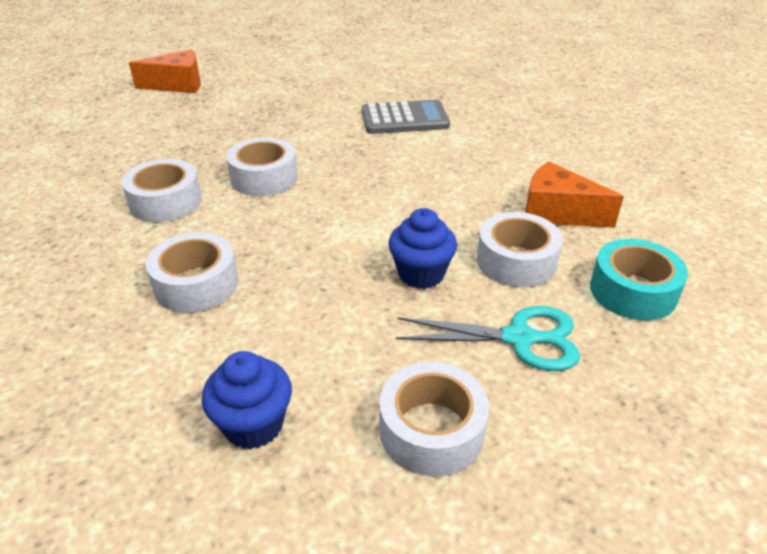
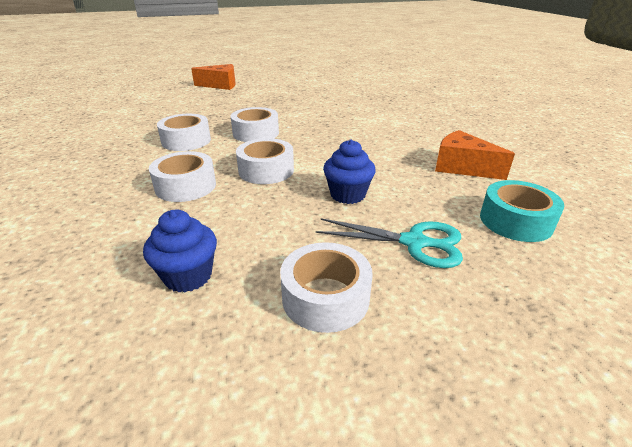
camera: 10 degrees right, 5 degrees down
(404, 119) = (362, 109): grey calculator -> none
(516, 261) = (423, 193): white tape -> white tape (266, 170)

